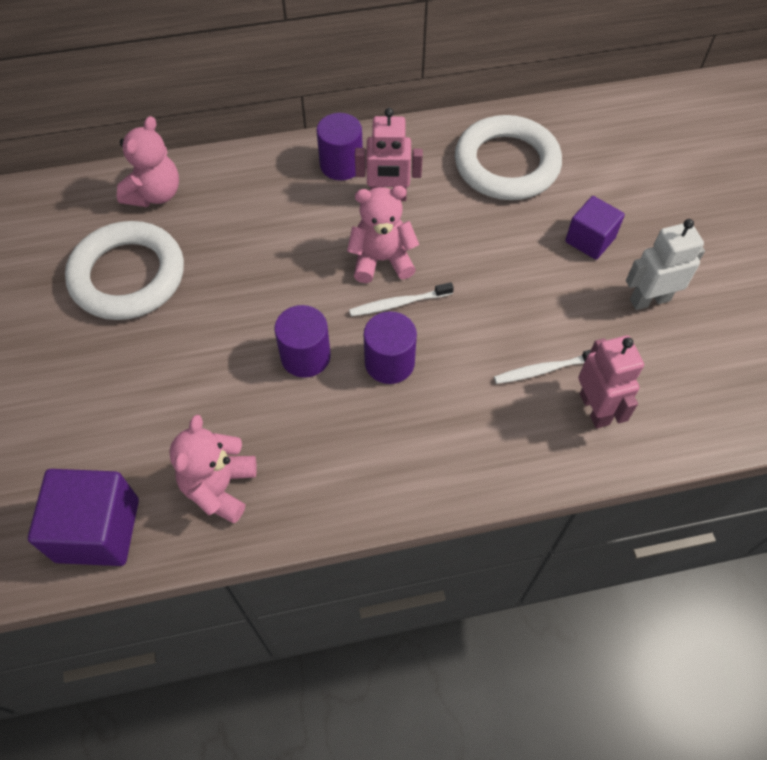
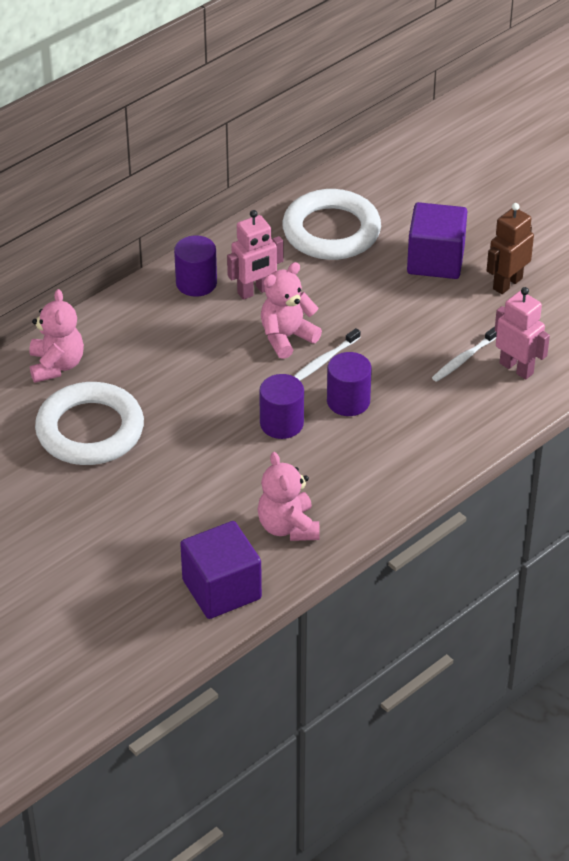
camera: 30 degrees left, 15 degrees down
(590, 240) = (435, 260): purple cube -> purple cube, size x1.57
(649, 300) = (507, 283): white robot -> brown robot

